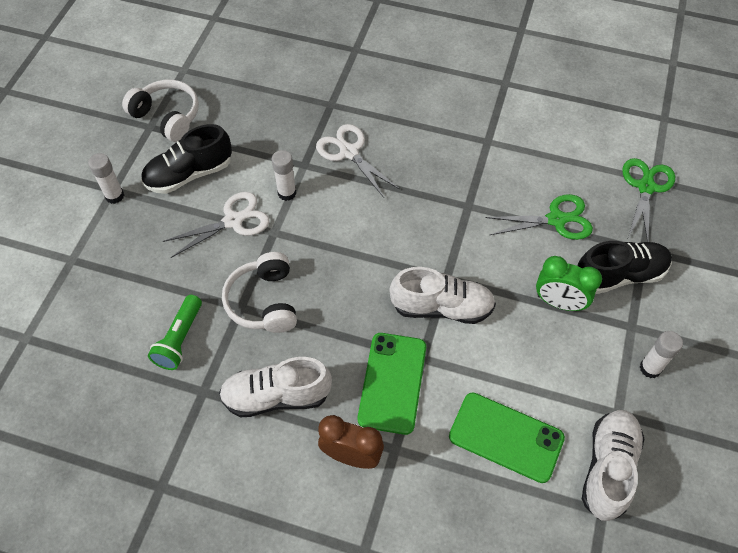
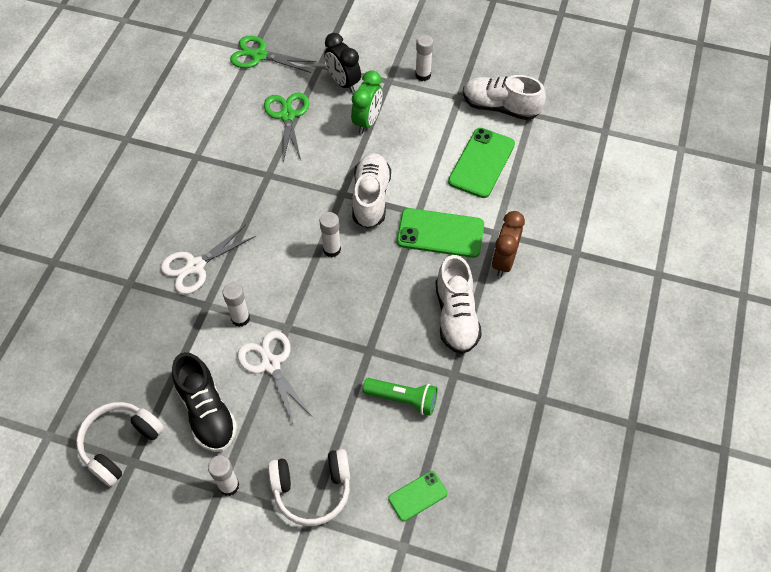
camera: 90 degrees left, 0 degrees up
(72, 352) = (417, 496): none -> green phone
(264, 301) = (363, 331): white headphones -> white headphones (312, 489)
(369, 269) = (332, 249): none -> white glue stick
(619, 275) = (343, 82): black shoe -> black clock

